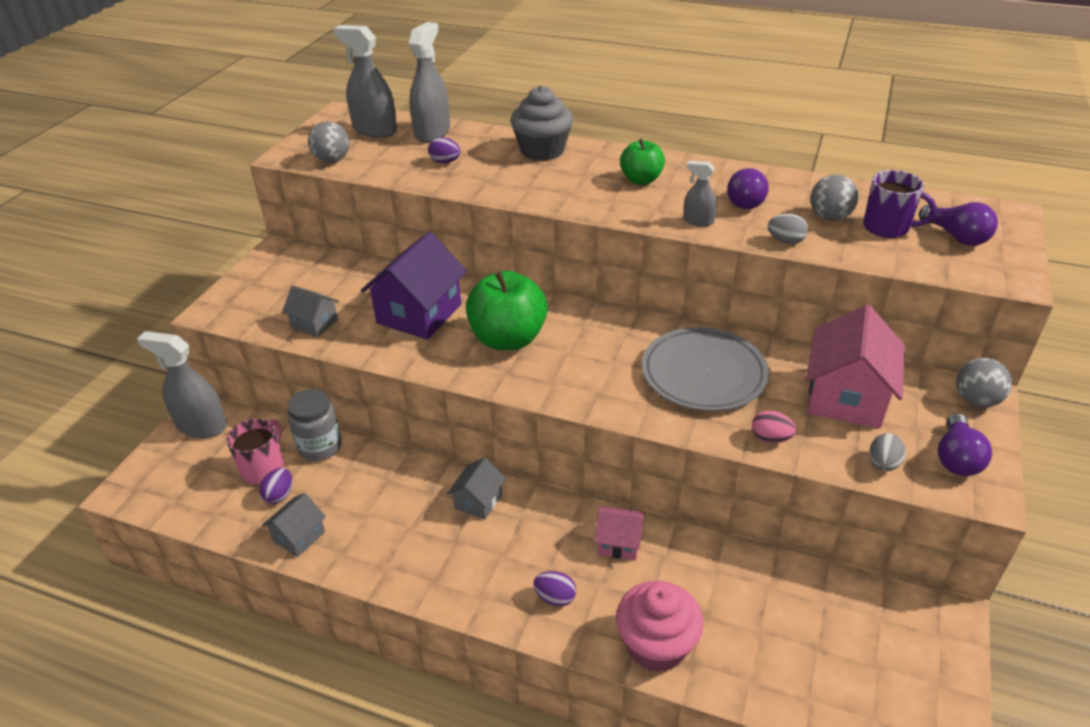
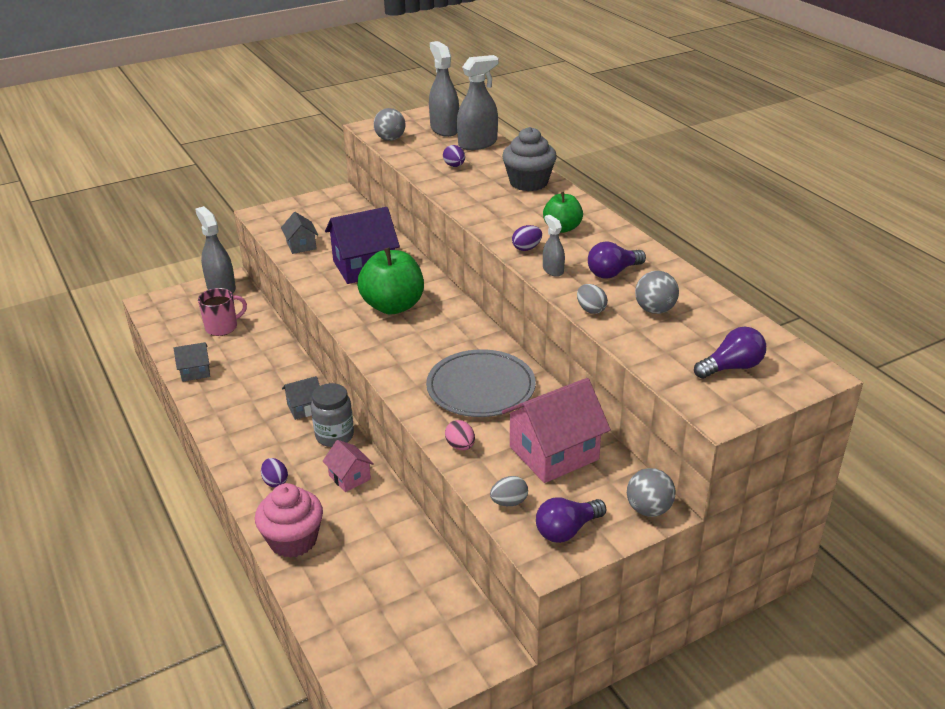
camera: 40 degrees right, 5 degrees down
(279, 495) = (212, 345): purple egg -> purple egg (526, 248)
(320, 447) = (263, 331): grey jar -> grey jar (334, 436)
(887, 227) = (687, 336): purple mug -> none
(956, 237) = (731, 367): purple light bulb -> purple light bulb turned 120 degrees counterclockwise

